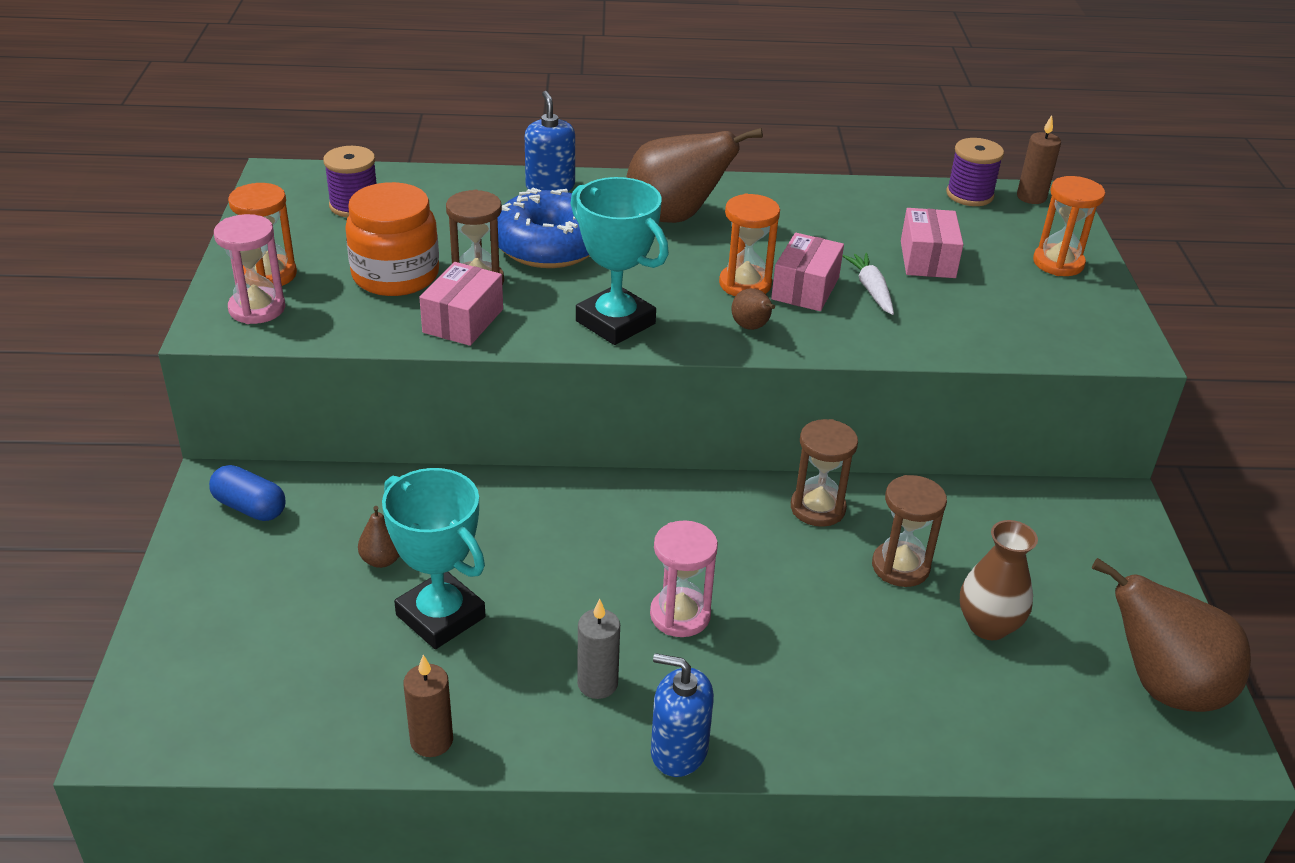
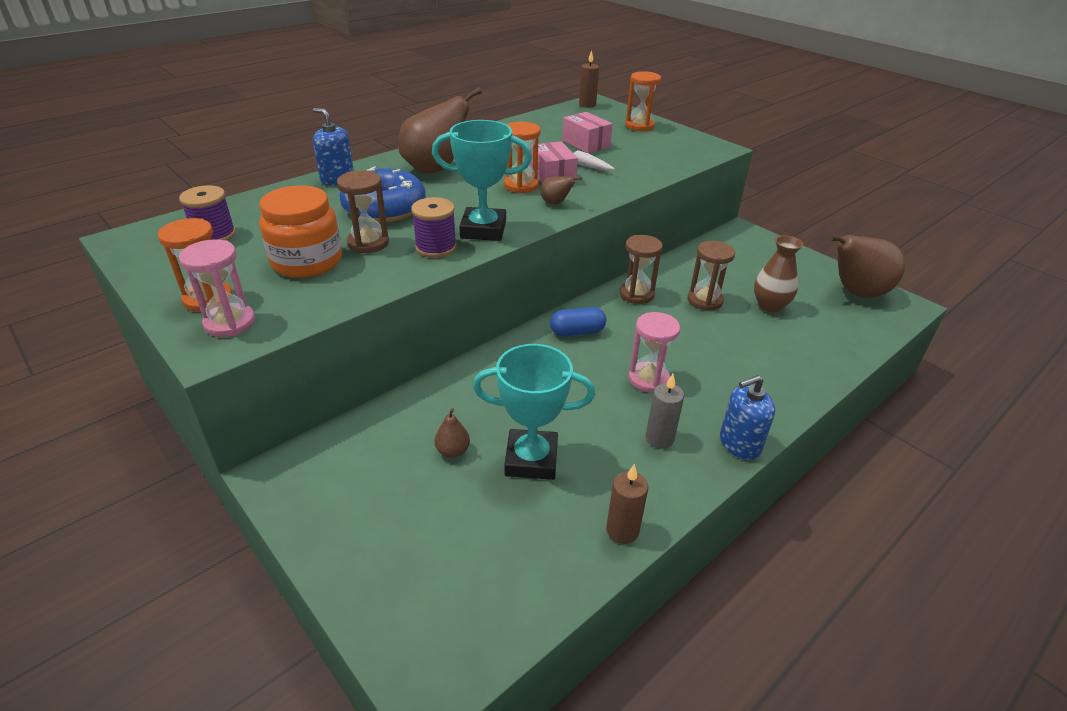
camera: 40 degrees left, 0 degrees up
(250, 507) = (318, 474): blue capsule -> blue capsule (577, 332)
(463, 321) = (392, 267): pink box -> none
(969, 195) = (560, 112): purple spool -> purple spool (436, 247)

